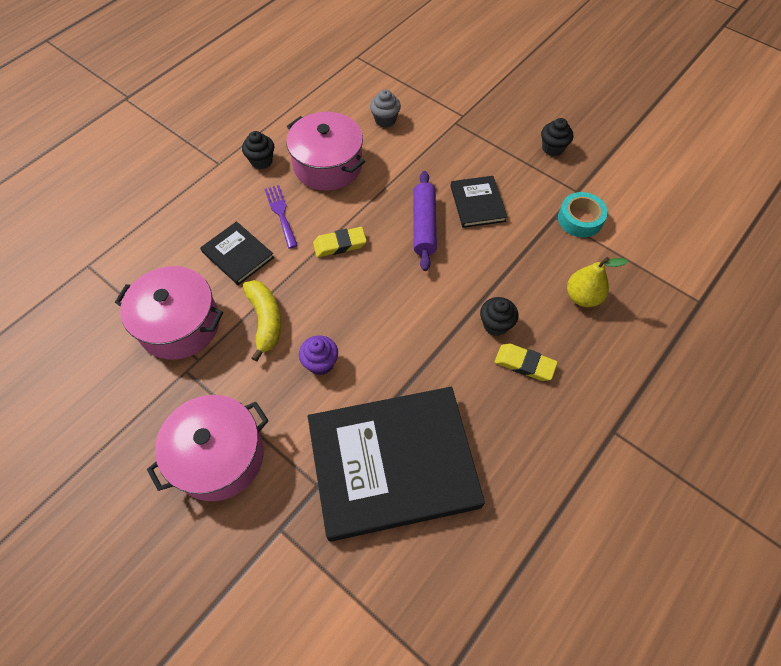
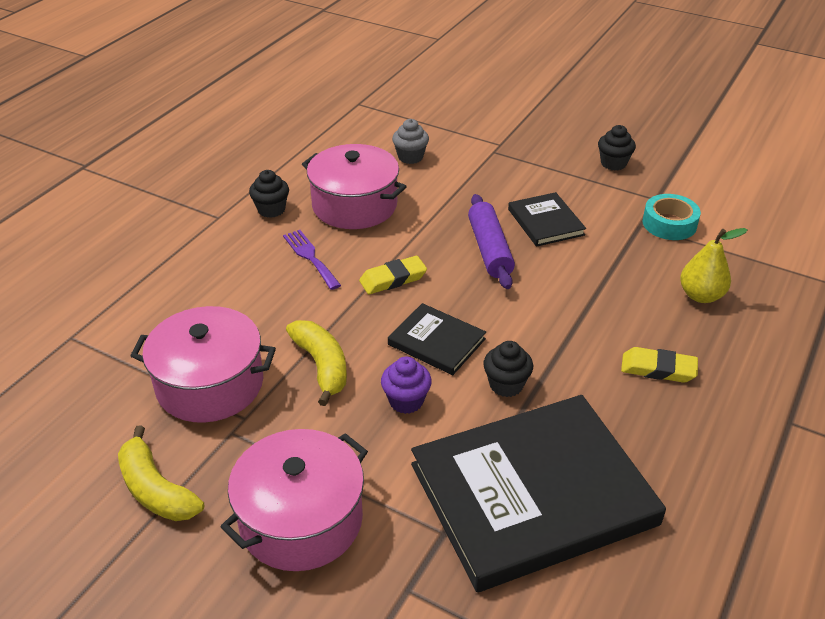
camera: 10 degrees left, 20 degrees down
(123, 412) = (156, 489): none -> yellow banana
(238, 255) = (267, 304): black book -> black book (436, 342)
(495, 325) = (609, 335): black cupcake -> black cupcake (506, 385)

